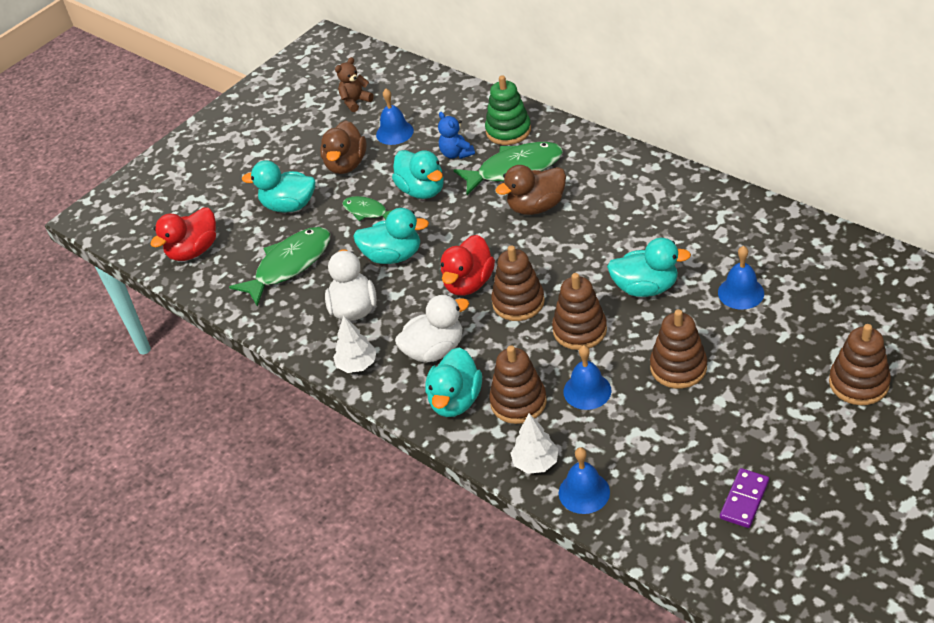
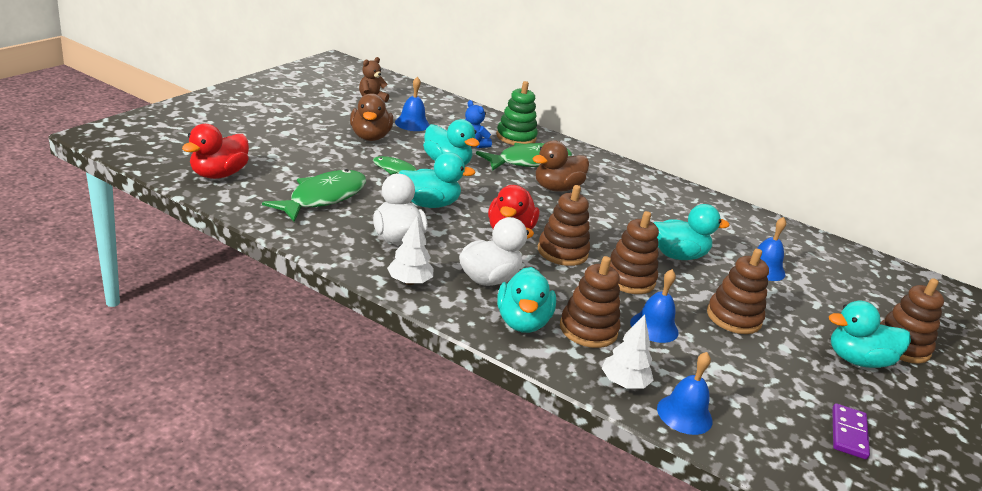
camera: 20 degrees left, 15 degrees down
(289, 206) = (317, 156): turquoise duck -> turquoise duck (857, 360)

